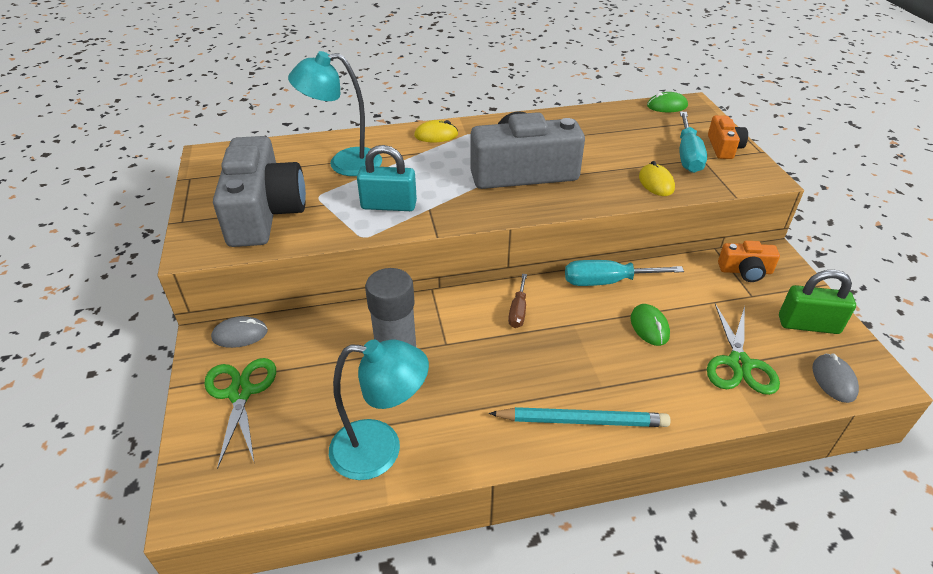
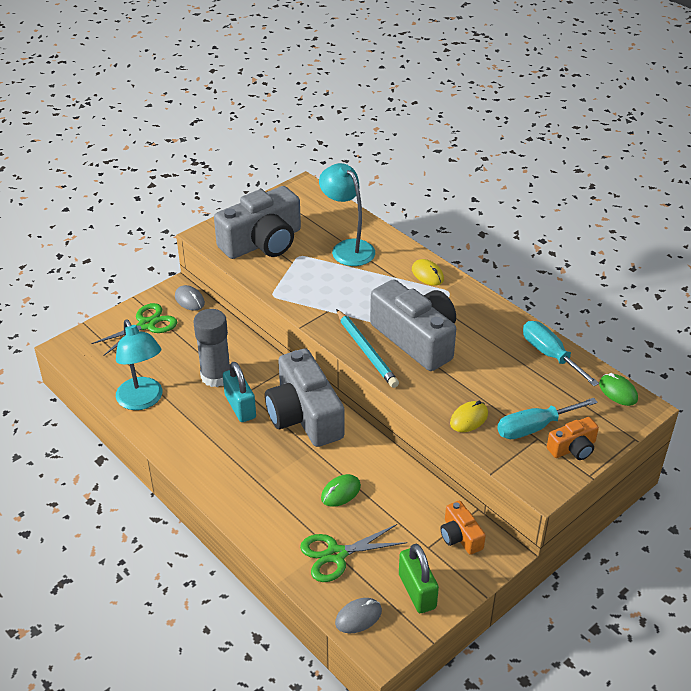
camera: 60 degrees right, 0 degrees up
(389, 205) = (315, 291): turquoise padlock -> turquoise padlock (240, 407)
(518, 311) = (304, 415): brown screwdriver -> grey camera
(582, 420) = (222, 483): turquoise pencil -> turquoise pencil (366, 351)
(607, 282) = (375, 453): turquoise screwdriver -> turquoise screwdriver (550, 355)

